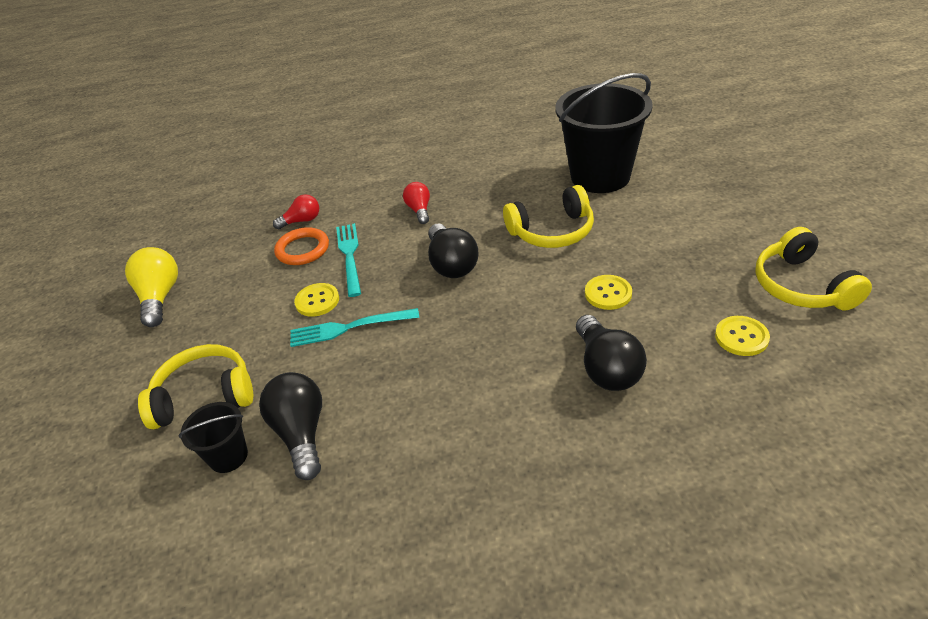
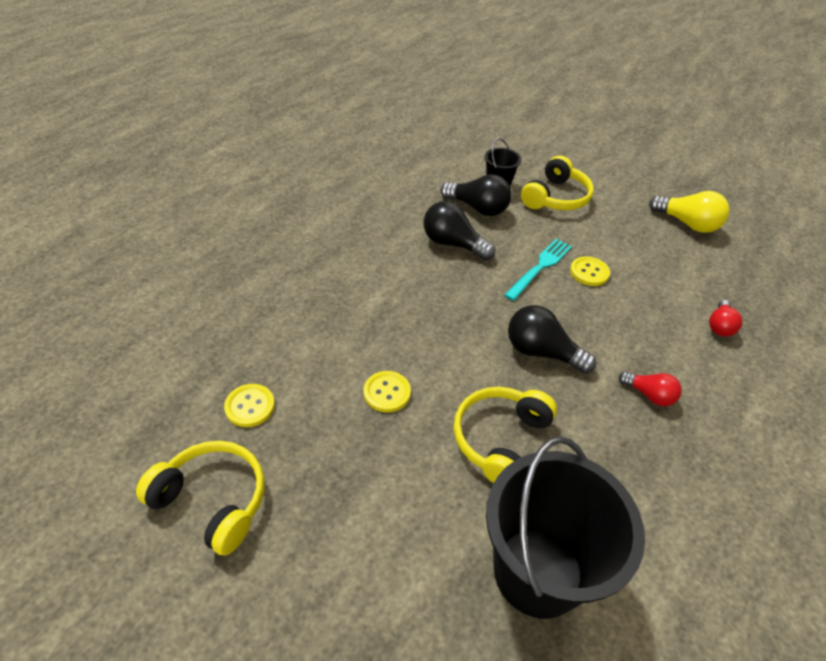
camera: 130 degrees right, 5 degrees up
(302, 249) = (669, 302): orange ring -> none
(349, 255) = (628, 316): turquoise fork -> none
(606, 368) = (338, 327): black light bulb -> black light bulb (453, 244)

